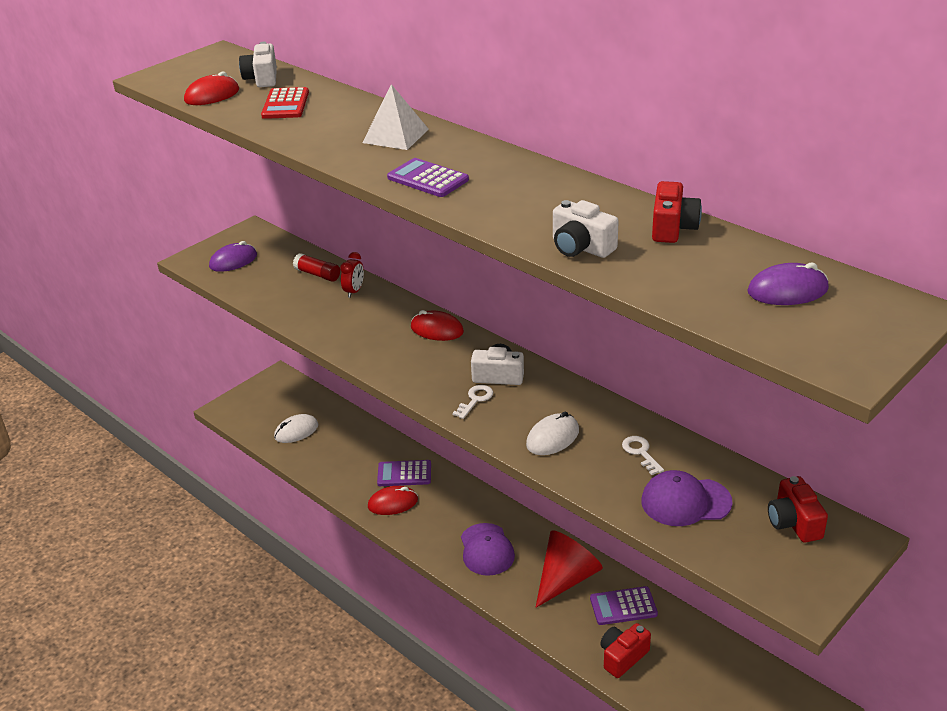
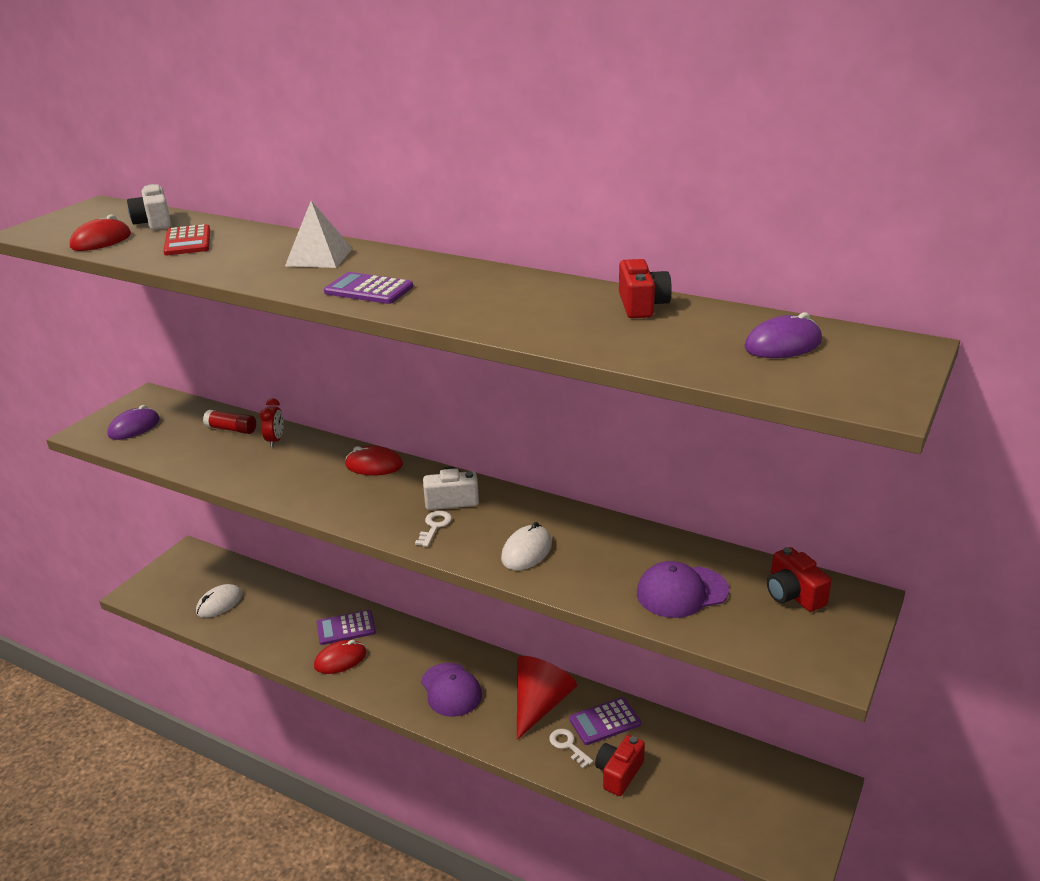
camera: 15 degrees left, 5 degrees down
(581, 247) = (557, 331): white camera -> none
(640, 453) = (620, 552): white key -> white key (568, 746)

